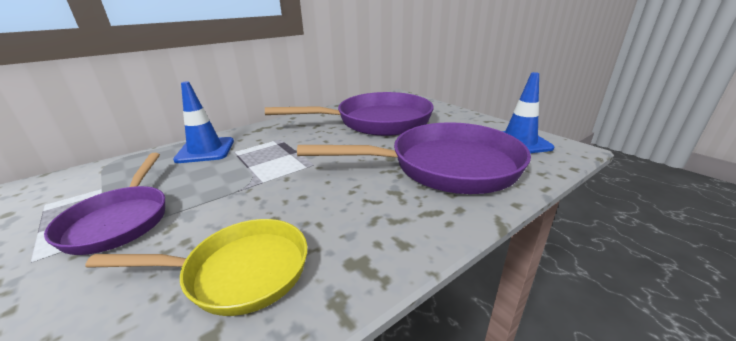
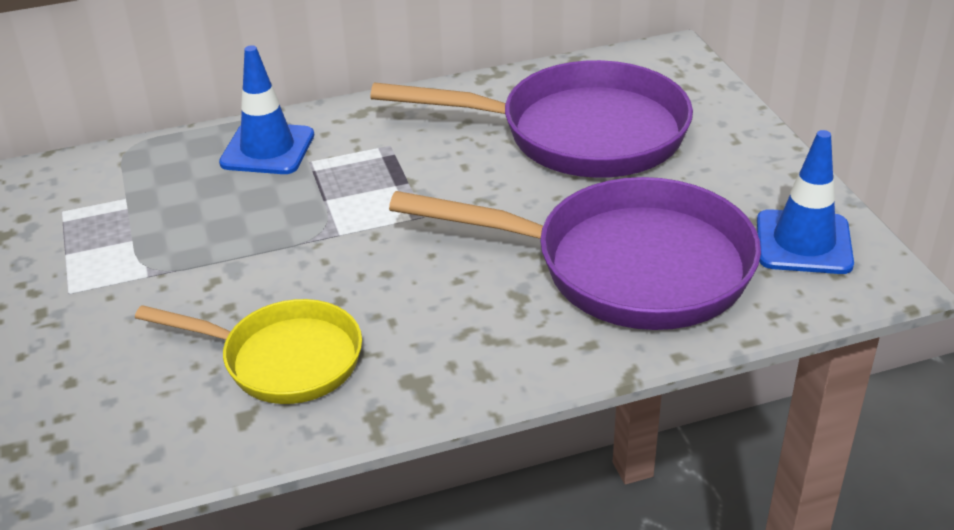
camera: 20 degrees right, 10 degrees up
(120, 220) = (155, 258): purple pan -> none

